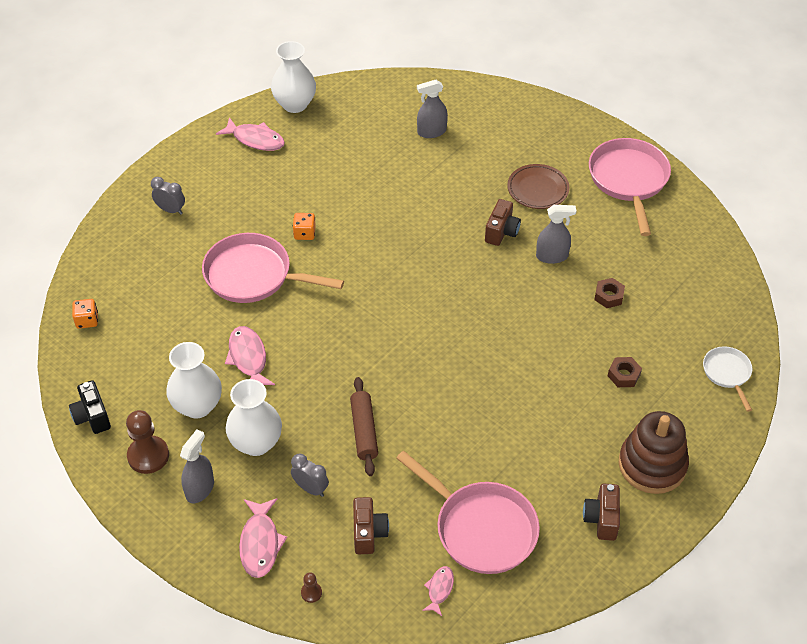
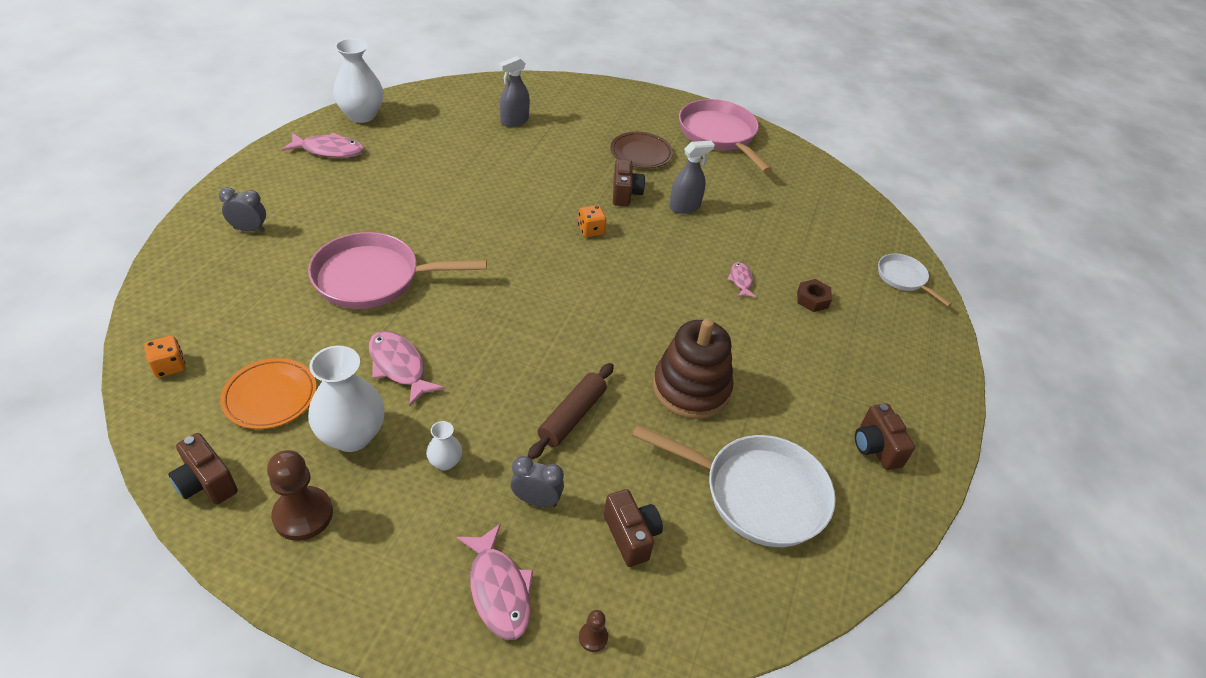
camera: 25 degrees left, 5 degrees down
(92, 416) = (206, 483): black camera -> brown camera
(149, 361) = (270, 397): none -> orange plate
(200, 489) = (390, 540): grey spray bottle -> none
(256, 443) = (445, 462): white vase -> white vase, size x0.48
(304, 233) = (418, 227): orange dice -> orange dice (591, 230)
(364, 431) = (572, 416): brown rolling pin -> brown rolling pin turned 60 degrees clockwise
(439, 589) = (748, 582): pink fish -> pink fish (741, 280)
(480, 528) = (757, 493): pink pan -> white pan
(608, 296) = (757, 232): brown nut -> none
(652, 465) = (890, 379): brown stacking toy -> brown stacking toy (691, 388)

